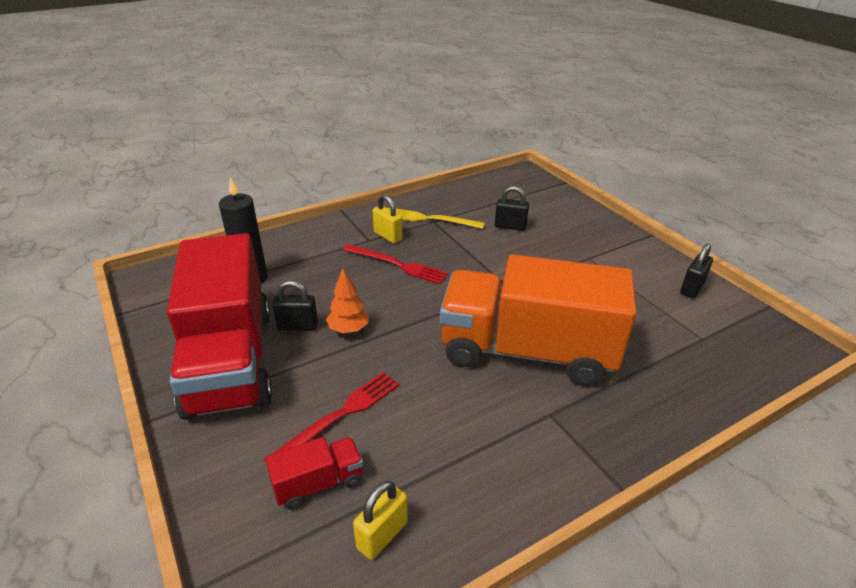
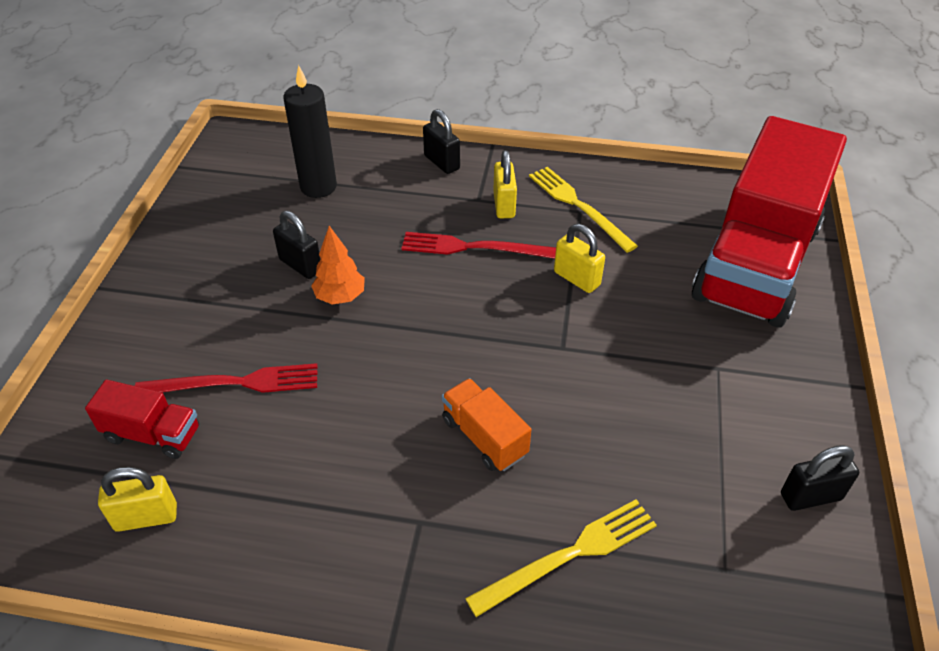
camera: 40 degrees right, 10 degrees up
(230, 360) = (211, 268): red truck -> red truck (755, 263)
(397, 264) = (472, 247): red fork -> red fork turned 120 degrees clockwise
(473, 252) = (576, 278): none -> yellow padlock
(510, 226) = (667, 267): black padlock -> black padlock (442, 162)
(527, 351) = (484, 437): orange truck -> orange truck, size x0.40
(638, 378) = (569, 555): none -> yellow fork

